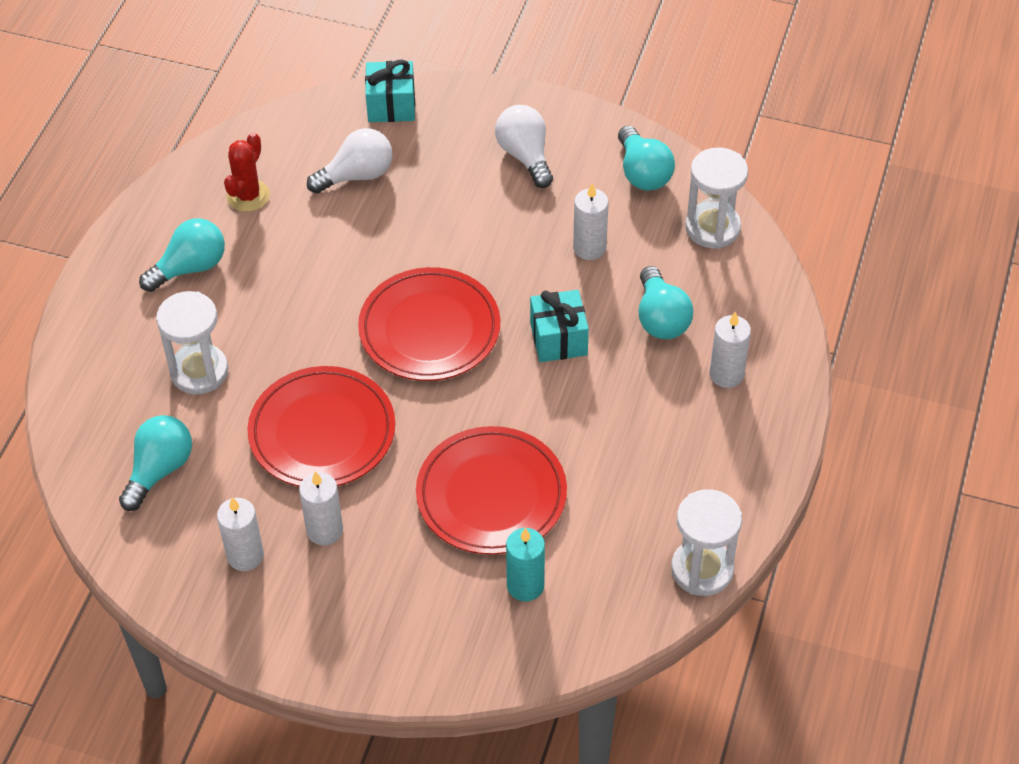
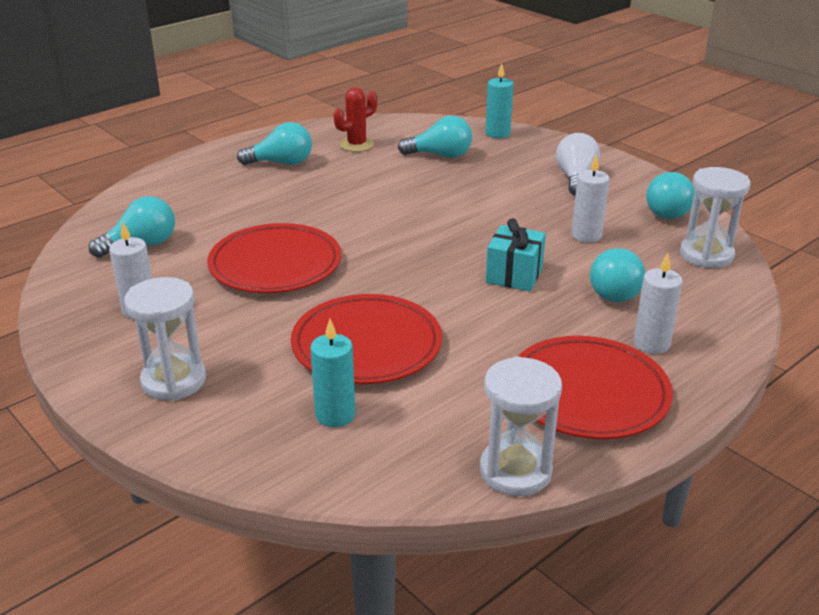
camera: 30 degrees right, 20 degrees down
(199, 371) = (228, 209): white hourglass -> white hourglass (174, 381)
(324, 530) = (213, 317): white candle -> none
(357, 175) = (440, 155): white light bulb -> turquoise light bulb
(391, 105) = (497, 133): turquoise gift -> turquoise candle
(429, 329) = (415, 238): red plate -> red plate (588, 393)

